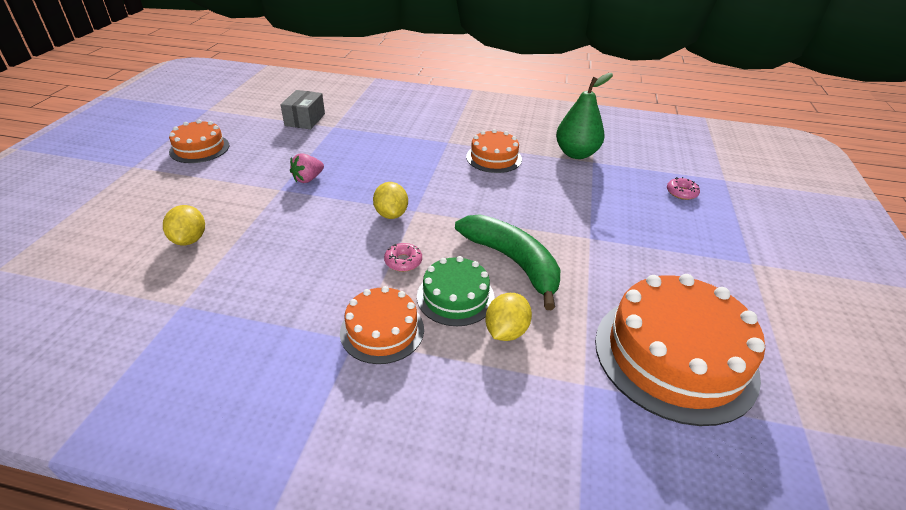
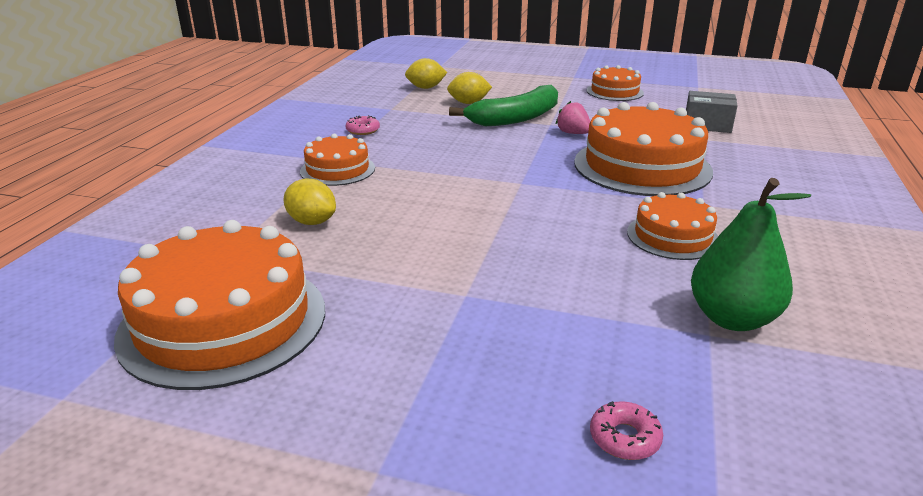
camera: 95 degrees right, 10 degrees down
(385, 155) = (642, 166): none -> orange cake
(391, 214) = (512, 171): yellow lemon -> yellow lemon (426, 88)
(403, 261) = (429, 177): pink donut -> pink donut (363, 130)
(455, 297) = (369, 200): green cake -> none
(513, 262) = (419, 233): green banana -> green banana (516, 118)

